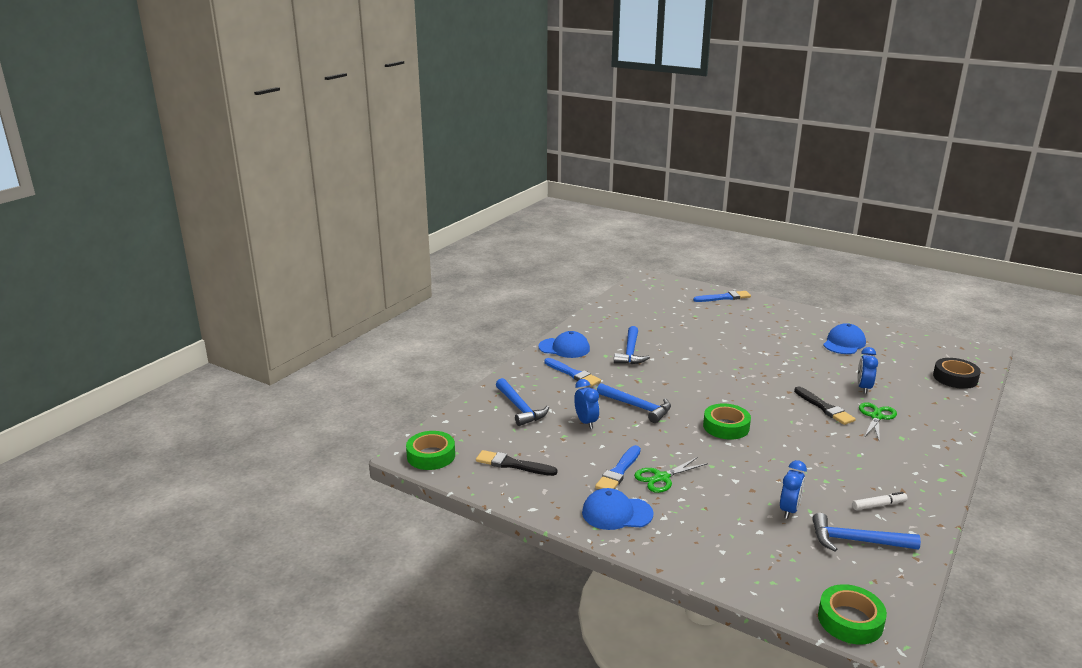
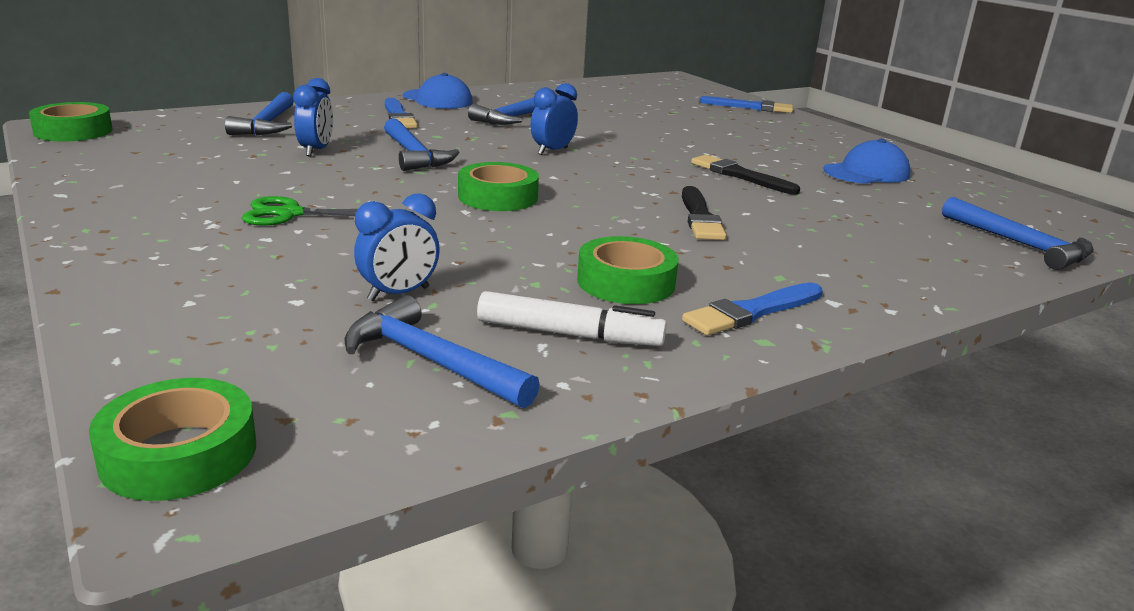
camera: 25 degrees right, 0 degrees up
(513, 464) = (139, 158): black brush -> black brush (740, 175)
(616, 513) = (147, 225): blue cap -> none
(618, 471) = (248, 195): blue brush -> blue brush (752, 312)
(856, 465) = (626, 282): none -> green tape
(863, 388) = (813, 216): blue clock -> blue clock (552, 151)
(876, 417) = (775, 246): green scissors -> none
(878, 505) = (569, 334): white marker -> white marker, size x1.52
(955, 378) = (1019, 244): black tape -> blue hammer

